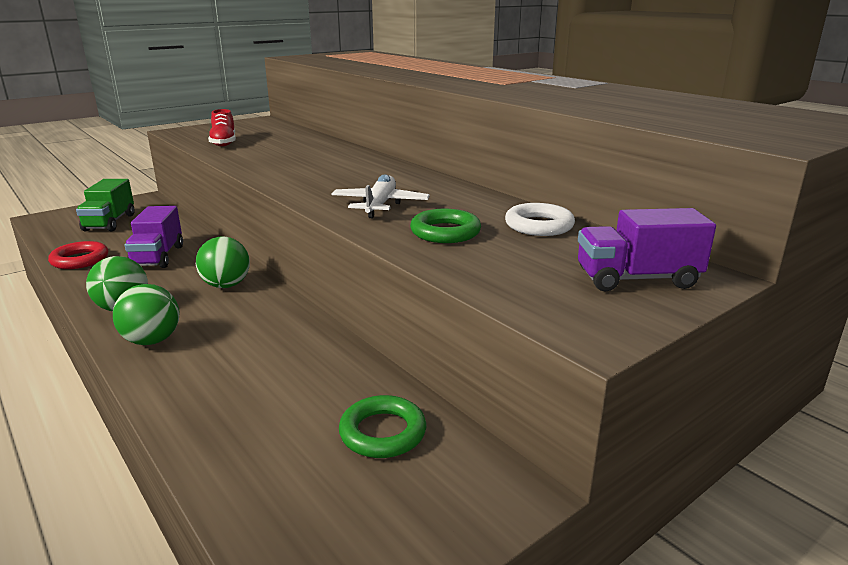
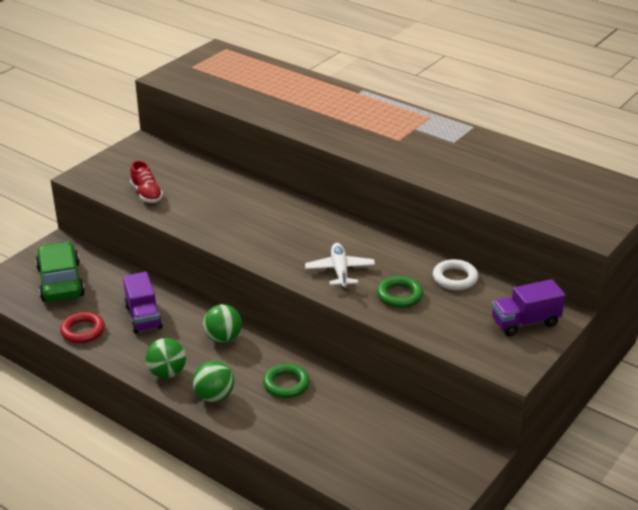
camera: 15 degrees left, 10 degrees up
(110, 222) = (60, 282): green truck -> green car
(383, 432) = (400, 433): green ring -> green ring (286, 384)

